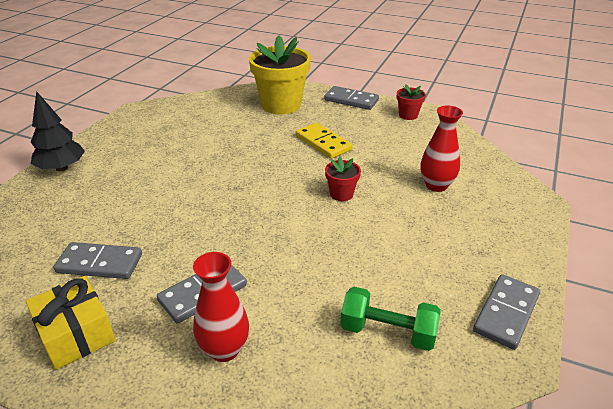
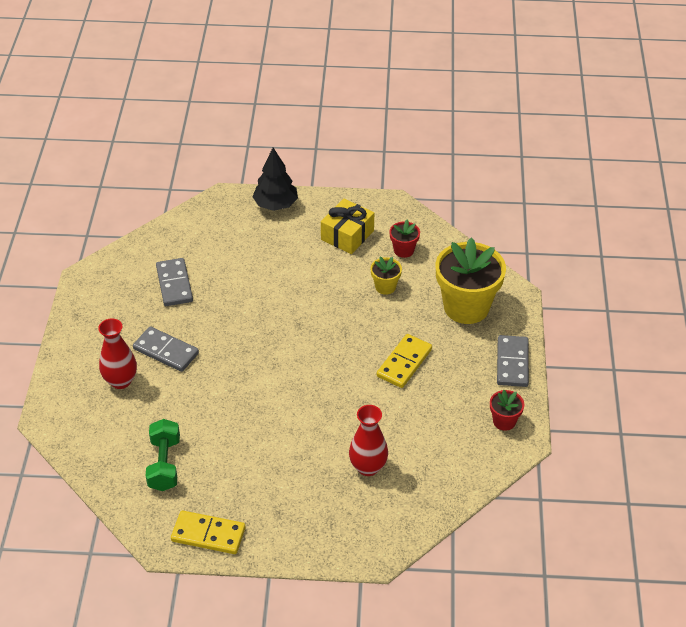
camera: 70 degrees right, 10 degrees up
(76, 334) = (109, 304): yellow gift -> yellow gift (347, 235)
(228, 133) = (385, 287): none -> yellow flower pot
(341, 194) = (321, 399): red flower pot -> red flower pot (403, 250)
(506, 313) = (208, 534): grey domino -> yellow domino

